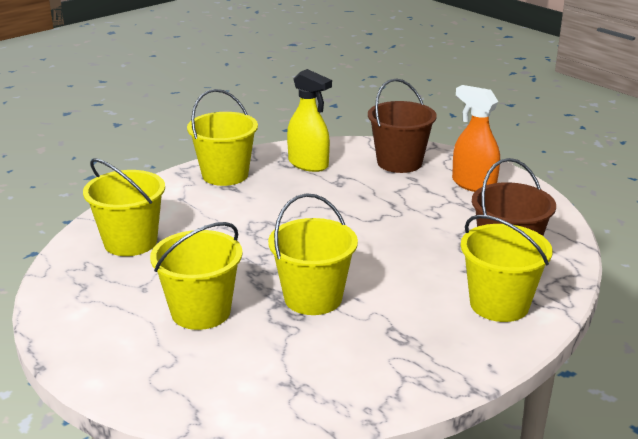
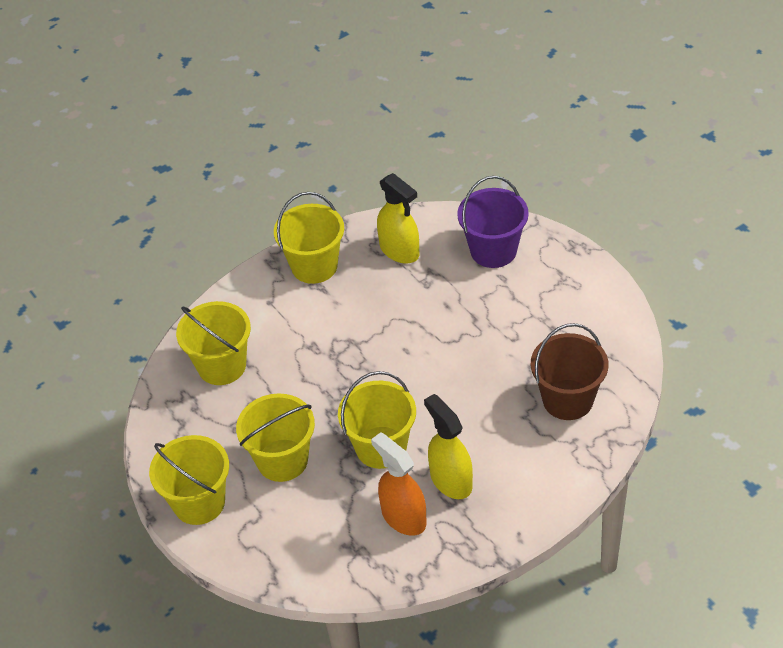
camera: 10 degrees right, 20 degrees up
(398, 322) = (450, 480): none -> yellow spray bottle
(399, 162) = (493, 250): brown bucket -> purple bucket
(473, 184) = (562, 289): orange spray bottle -> orange spray bottle (403, 517)
(499, 304) = (544, 462): yellow bucket -> yellow bucket (199, 502)

